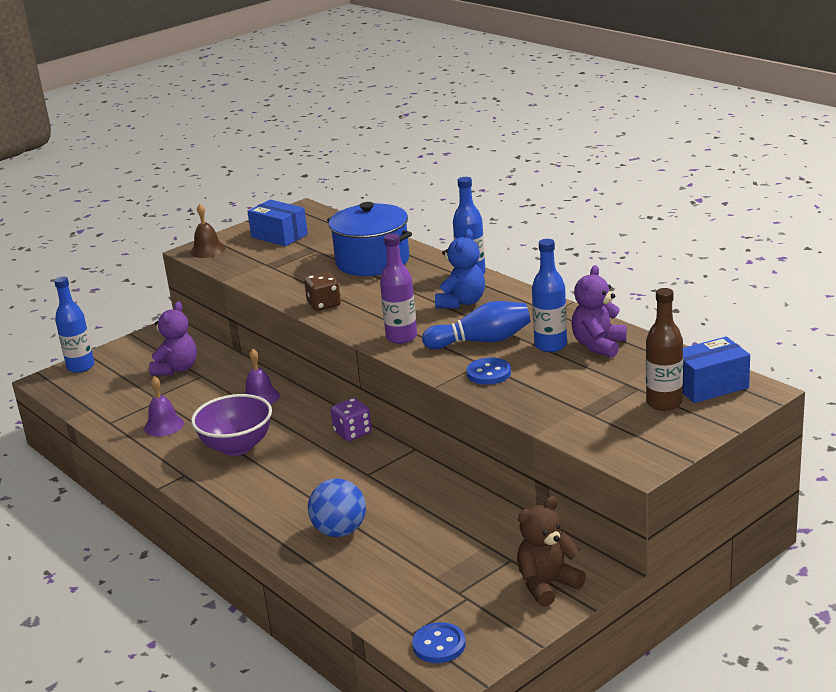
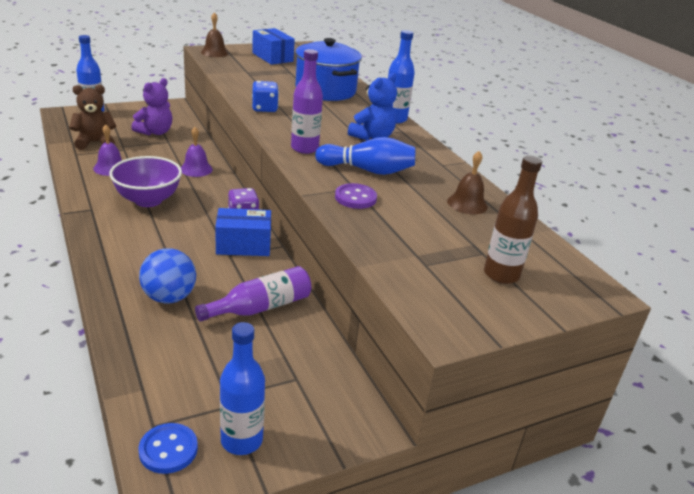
camera: 10 degrees right, 5 degrees up
(324, 305) = (264, 108): brown dice -> blue dice
(435, 512) = (260, 307): none -> purple bottle
(488, 373) = (355, 198): blue button -> purple button
(547, 585) = (313, 419): brown teddy bear -> brown teddy bear (95, 142)
(550, 345) = (424, 191): blue bottle -> blue bottle (241, 440)
(598, 345) = (467, 204): purple teddy bear -> brown bell
(710, 386) = (554, 272): blue box -> blue box (243, 245)

